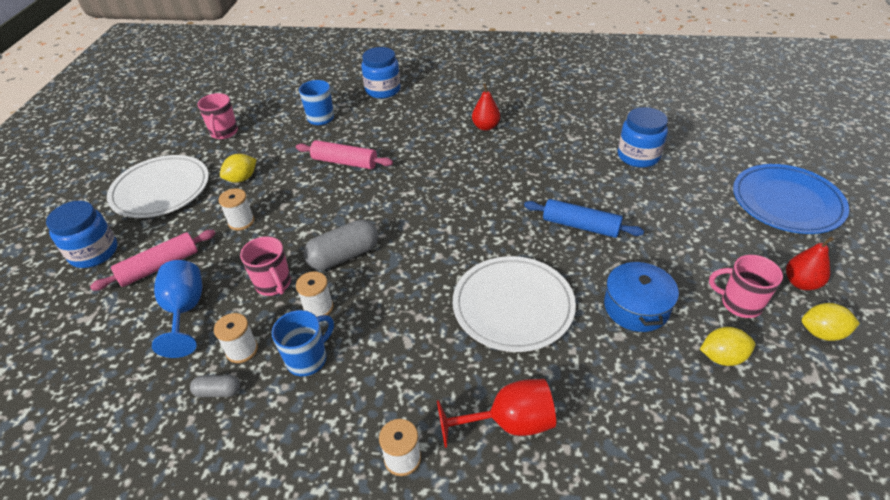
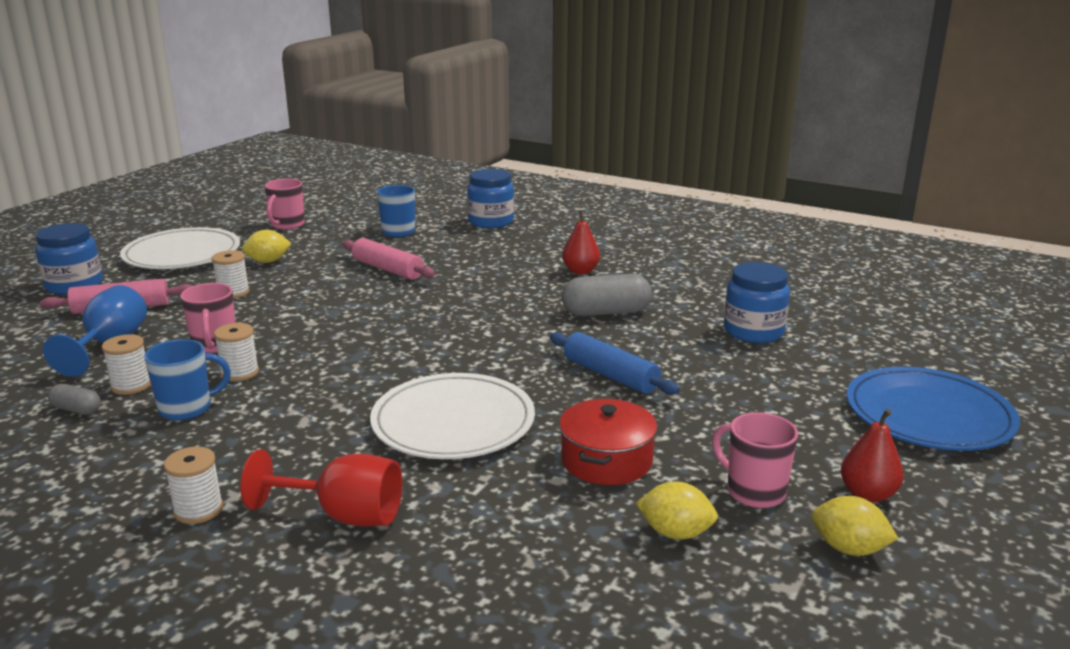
camera: 20 degrees right, 20 degrees down
(344, 256) = (308, 340): grey capsule -> grey capsule (606, 312)
(636, 307) = (606, 460): blue pot -> red pot

